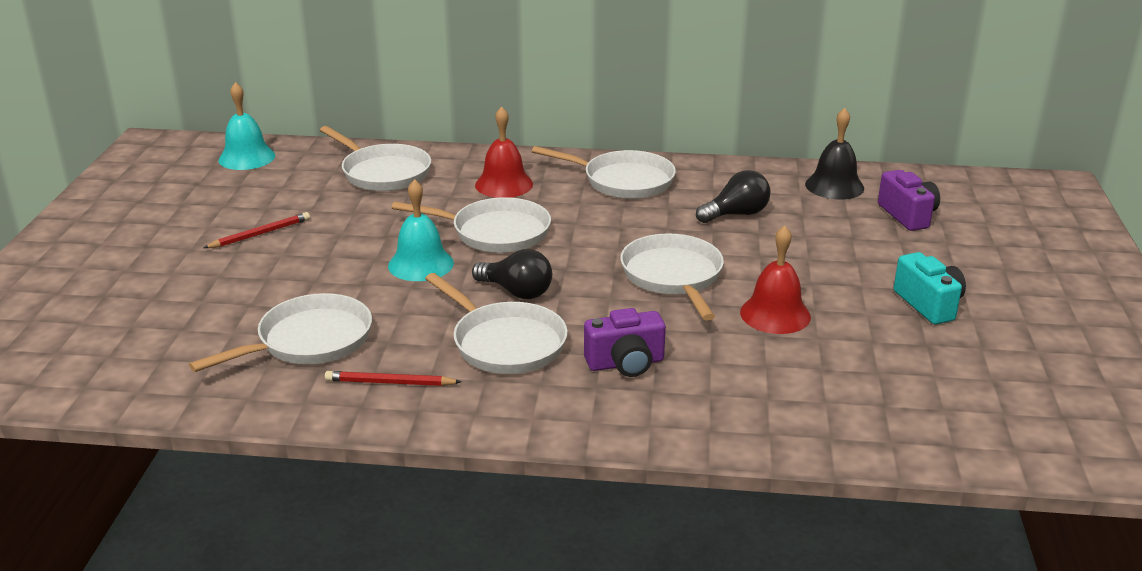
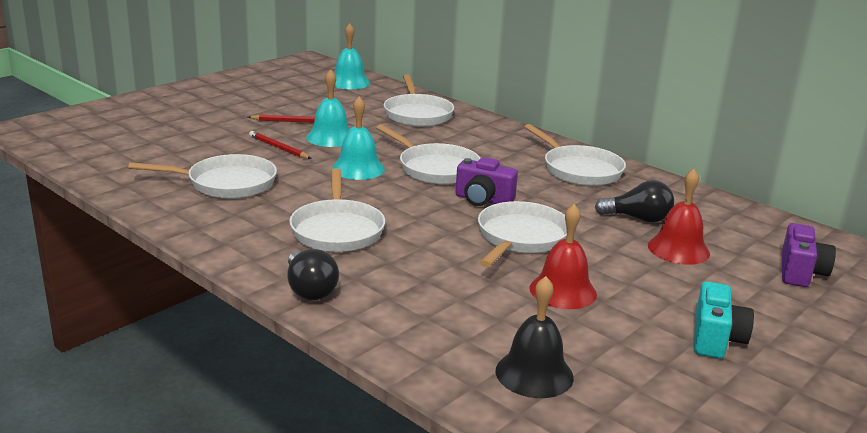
camera: 35 degrees right, 5 degrees down
(334, 237) = (330, 137): none -> turquoise bell
(390, 383) = (233, 222): red pencil -> red pencil (278, 148)
(504, 184) = (487, 144): red bell -> red bell (678, 249)
(516, 292) = (393, 205): black light bulb -> black light bulb (309, 290)
(625, 363) = (397, 274): purple camera -> purple camera (483, 200)
(834, 186) = (760, 230): black bell -> black bell (534, 373)

